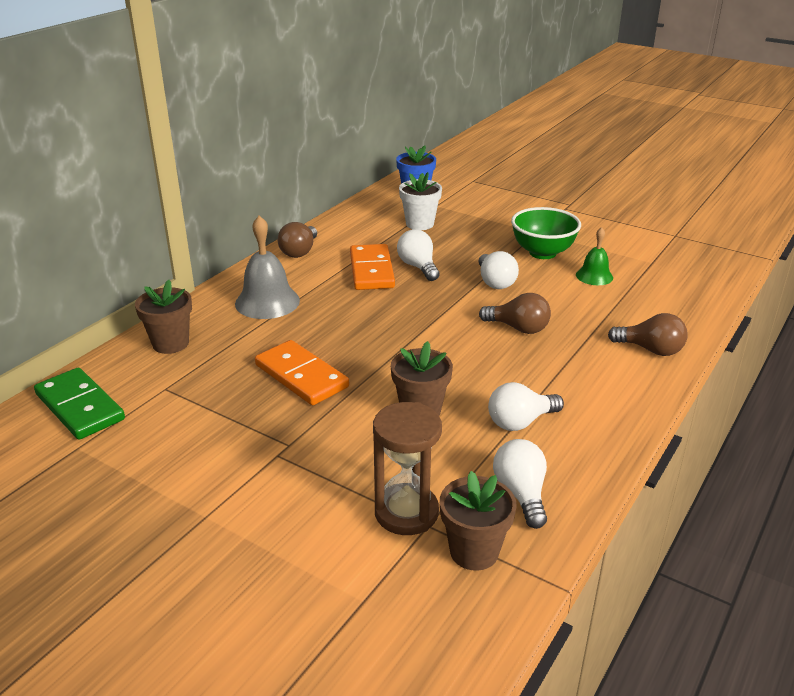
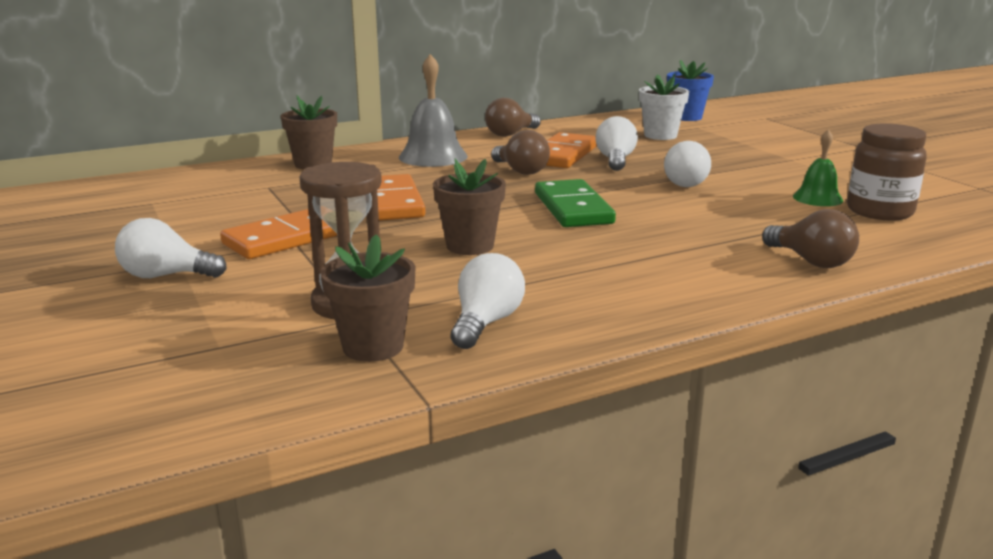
camera: 30 degrees right, 10 degrees down
(79, 407) = (189, 183): green domino -> green domino (572, 208)
(266, 452) = (288, 238): none -> orange domino
(518, 328) = (664, 216): brown light bulb -> brown light bulb (520, 171)
(520, 422) = (564, 276): white light bulb -> white light bulb (166, 276)
(542, 253) = (775, 173): green bowl -> none
(642, 280) = (879, 211): none -> brown jar

